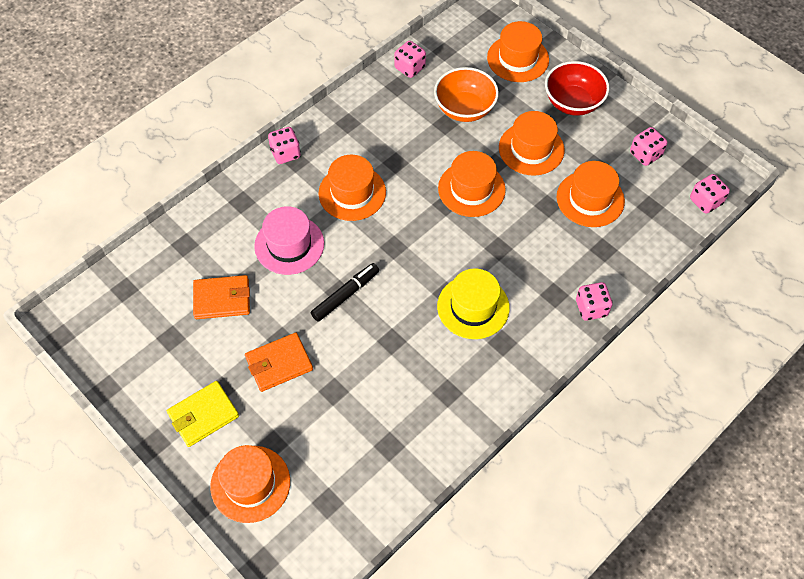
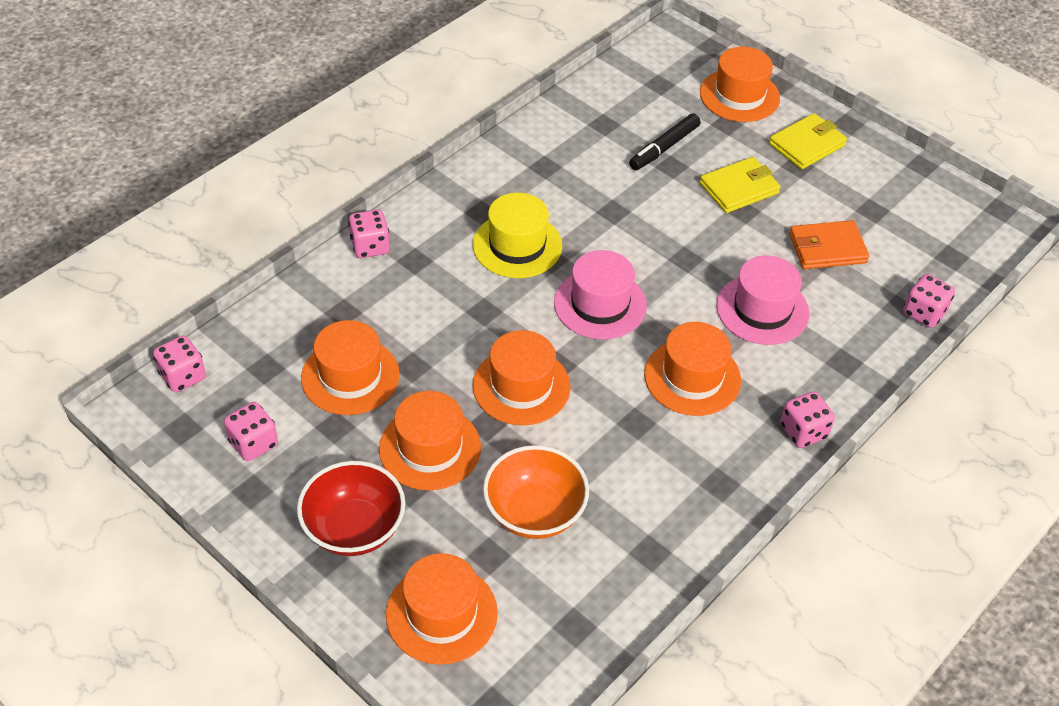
camera: 175 degrees right, 10 degrees down
(279, 363) = (739, 188): orange wallet -> yellow wallet
(345, 295) = (677, 255): black marker -> black marker (664, 148)
(410, 68) = (633, 588): pink dice -> pink dice (924, 313)
(411, 252) = (600, 304): none -> pink hat

